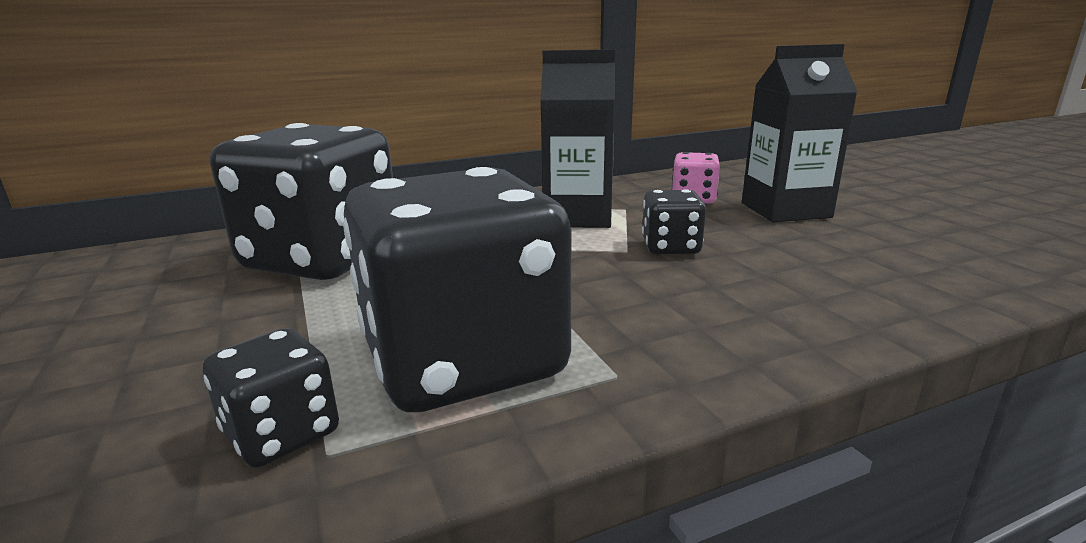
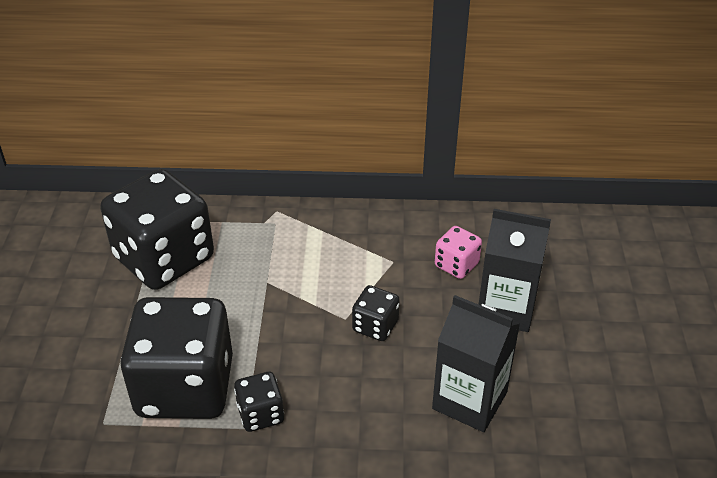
camera: 25 degrees right, 20 degrees up
(282, 433) = (91, 404): black dice -> black dice (260, 414)
(577, 217) = (350, 261): black carton -> black carton (469, 400)

